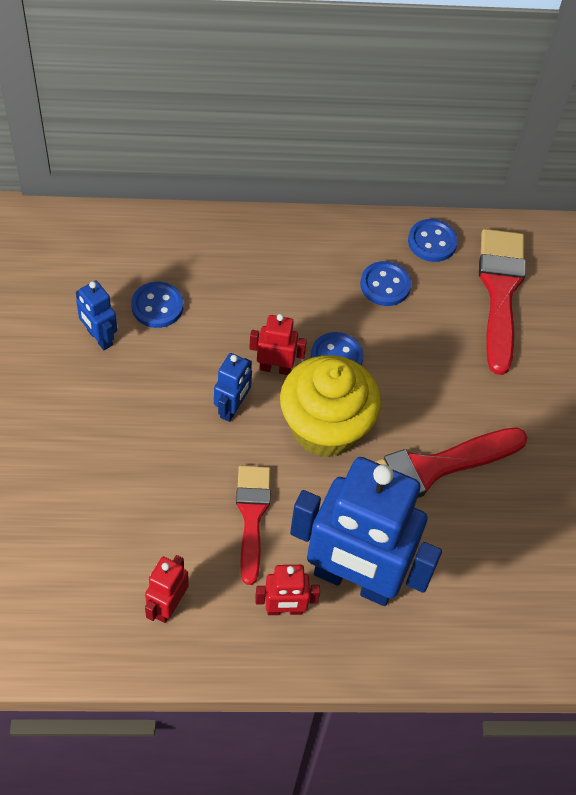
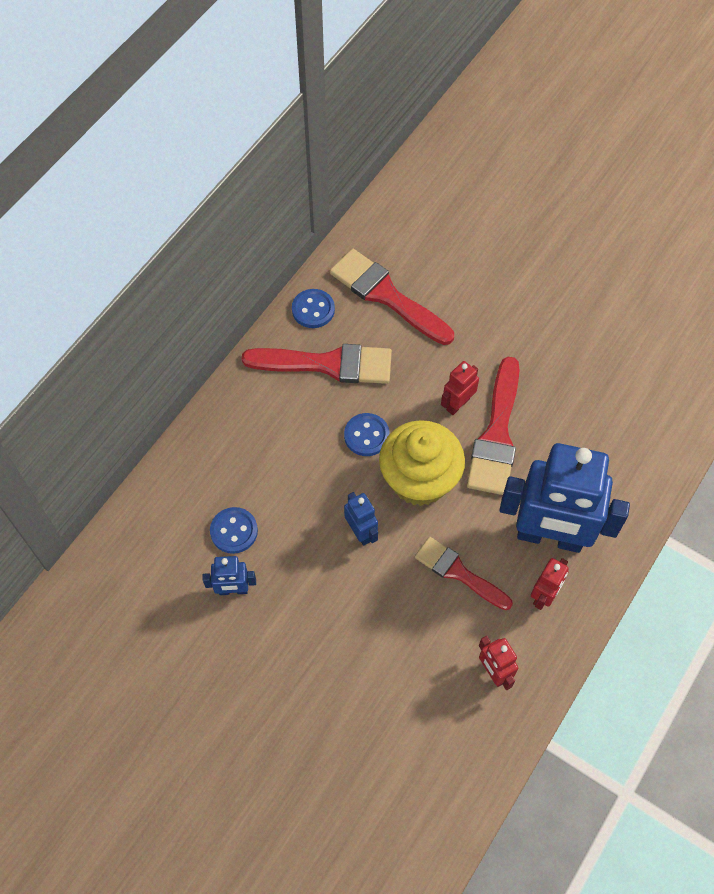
camera: 50 degrees left, 5 degrees up
(275, 368) = (347, 482): red robot -> red robot (457, 404)
(353, 580) = (549, 537): blue robot -> blue robot turned 45 degrees clockwise
(385, 285) = (328, 364): blue button -> red brush

